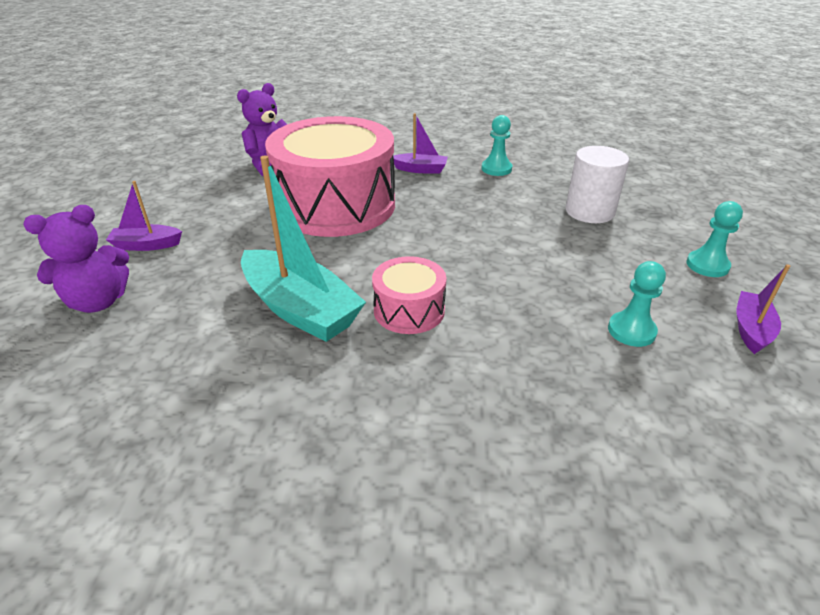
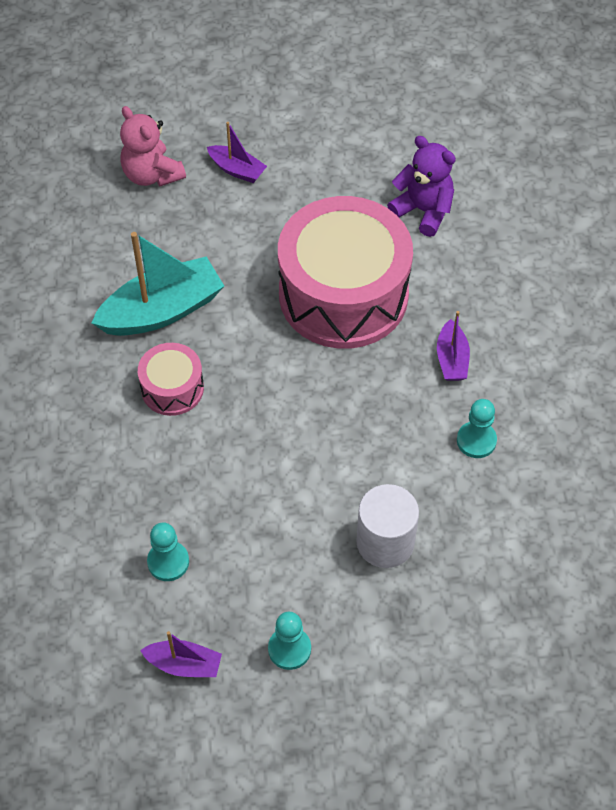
camera: 80 degrees right, 20 degrees up
(98, 301) = (152, 174): purple teddy bear -> pink teddy bear
(146, 245) = (237, 170): purple boat -> purple boat turned 135 degrees clockwise
(300, 309) = (162, 310): turquoise boat -> turquoise boat turned 150 degrees counterclockwise

